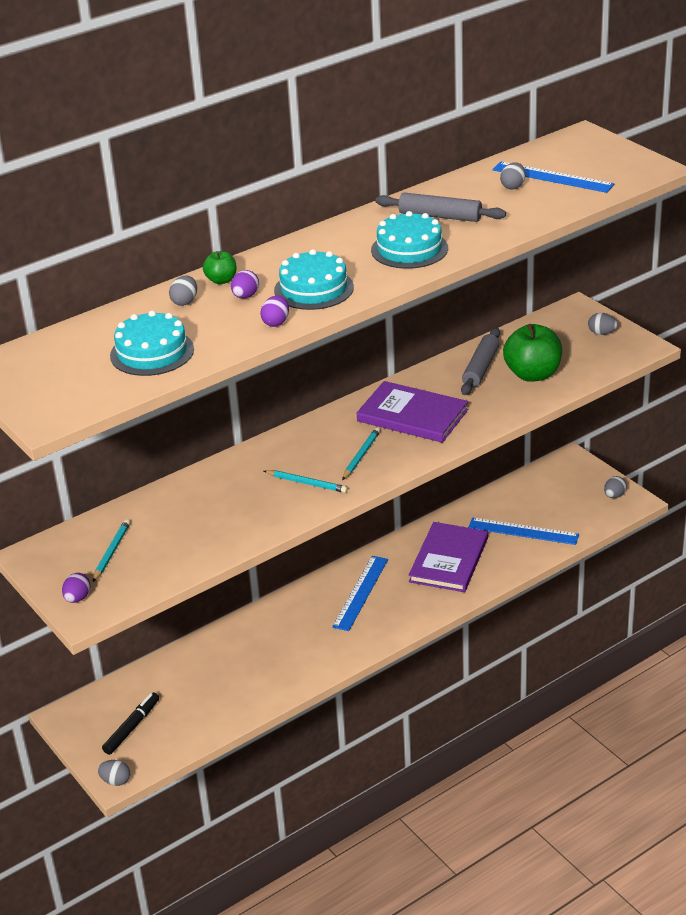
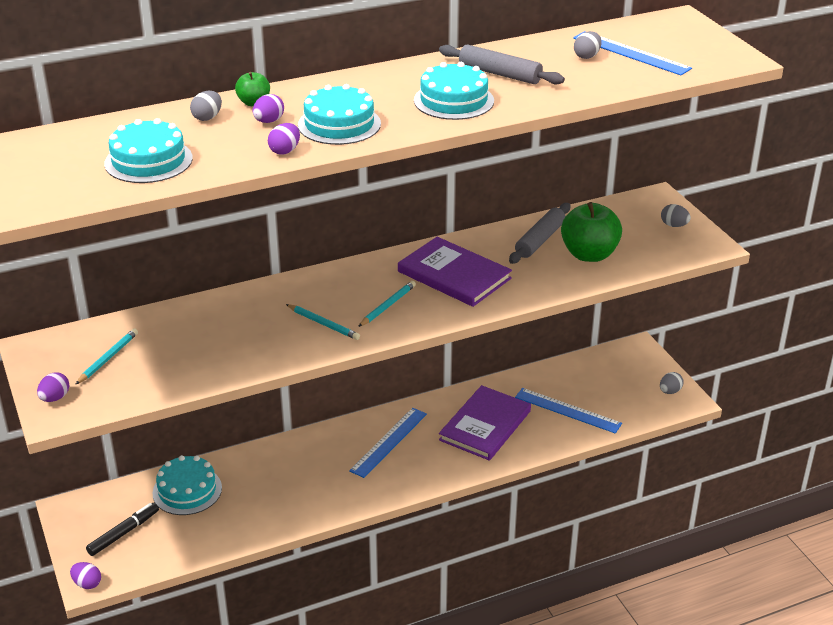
camera: 10 degrees right, 0 degrees up
(115, 781) = (87, 583): grey egg -> purple egg
(179, 675) = (187, 490): none -> turquoise cake

